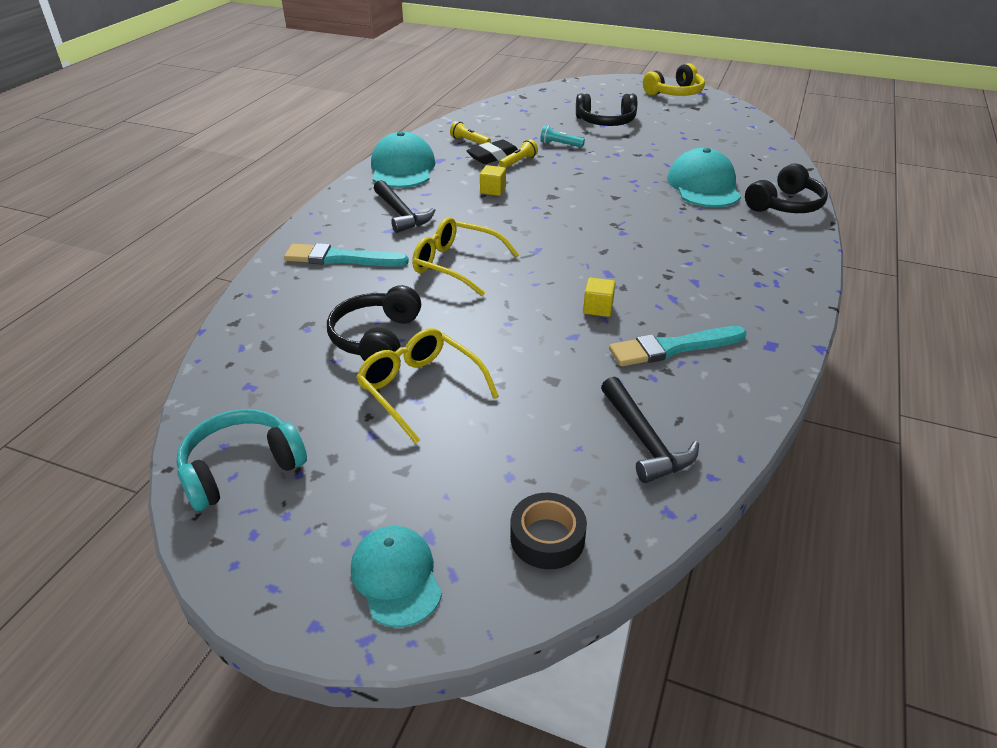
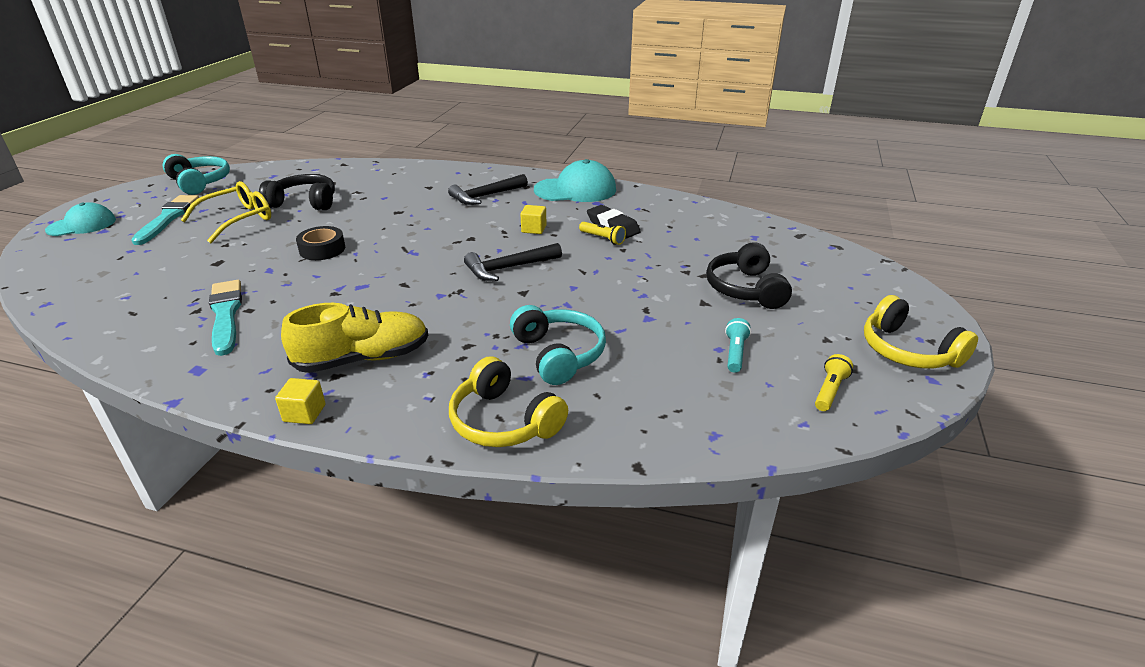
camera: 85 degrees right, 5 degrees down
(341, 258) = (416, 183): turquoise brush -> turquoise brush (168, 218)
(455, 264) = (396, 221): yellow glasses -> none
(469, 141) = (647, 213): yellow flashlight -> yellow flashlight (829, 391)
(547, 538) = (66, 263): black tape -> black tape (322, 249)
(560, 144) = (658, 260): turquoise flashlight -> turquoise flashlight (735, 353)
(598, 308) = (304, 280): yellow cube -> yellow cube (304, 413)
(644, 440) = (122, 297): black hammer -> black hammer (509, 268)
(703, 186) = (558, 354): turquoise cap -> turquoise headphones
(730, 261) = (363, 358): none -> yellow shoe
(785, 205) = (504, 421): black headphones -> yellow headphones

